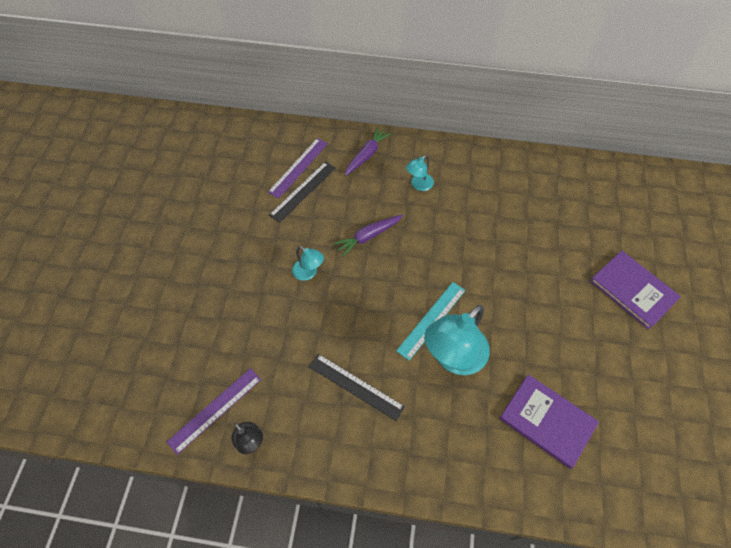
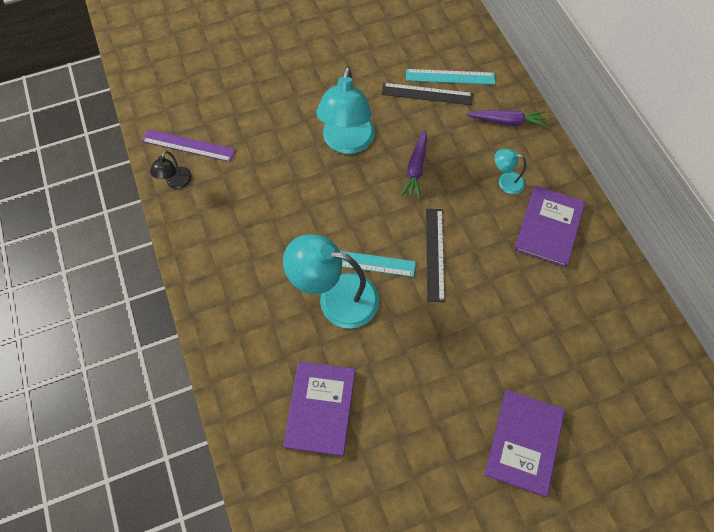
camera: 60 degrees right, 5 degrees up
(298, 167) = (450, 77): purple ruler -> turquoise ruler
(309, 273) = (347, 143): turquoise lamp -> turquoise lamp, size x2.07
(356, 386) = (263, 233): black ruler -> black ruler (435, 254)
(368, 236) = (416, 169): purple carrot -> purple carrot turned 105 degrees counterclockwise
(473, 181) = (548, 227): none -> purple book

